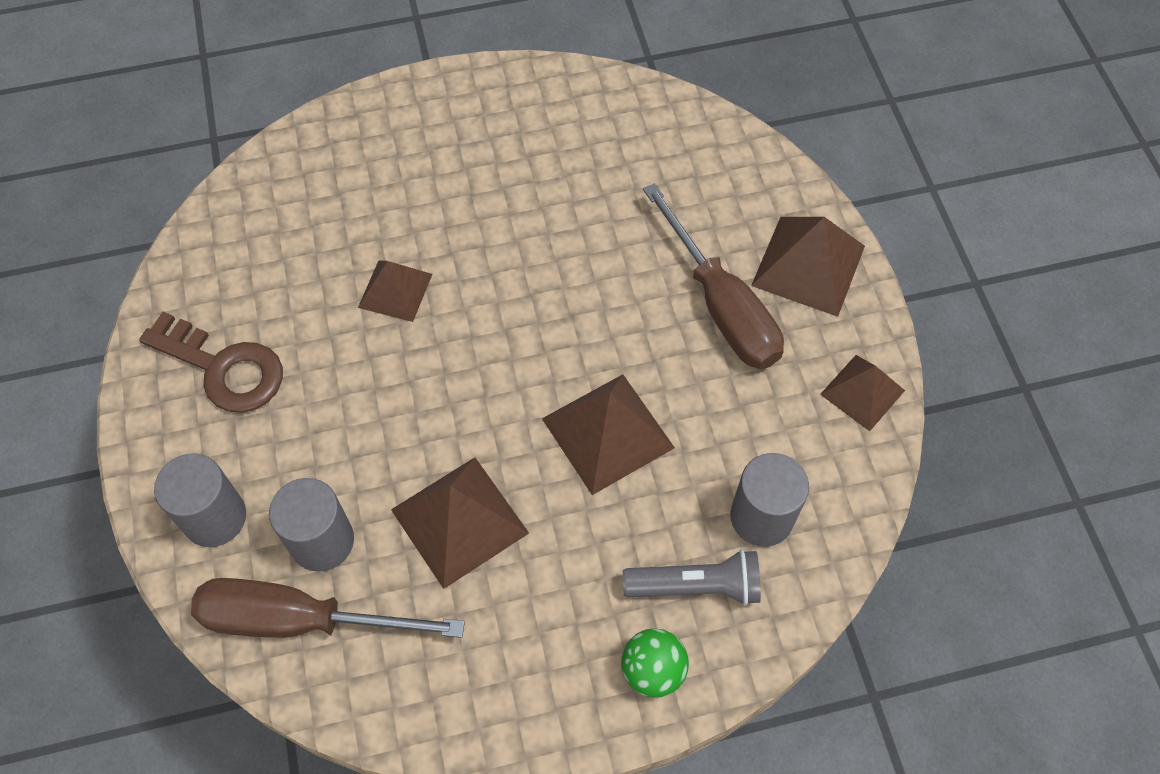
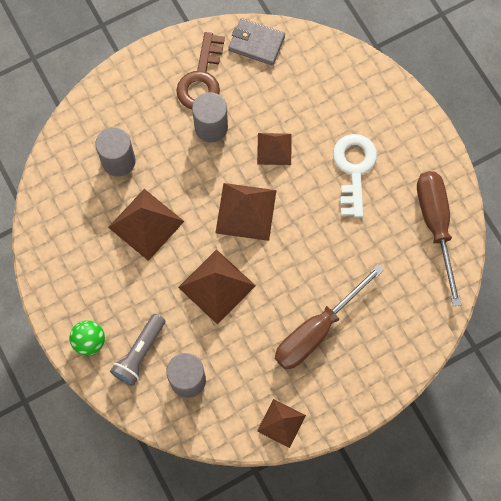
camera: 75 degrees right, 10 degrees up
(197, 271) = (256, 43): none -> grey wallet
(214, 517) = (118, 106): grey cylinder -> grey cylinder (211, 127)
(300, 620) = (76, 165): brown screwdriver -> brown screwdriver (435, 226)
(471, 191) = (354, 169): none -> white key
(696, 586) = (139, 353): grey flashlight -> grey flashlight turned 45 degrees clockwise
(808, 265) = (360, 376): brown pyramid -> brown pyramid (246, 211)

